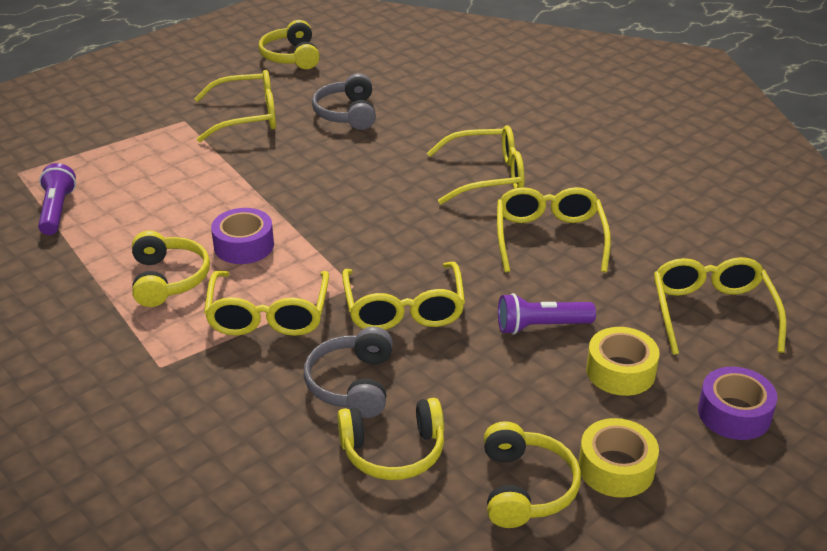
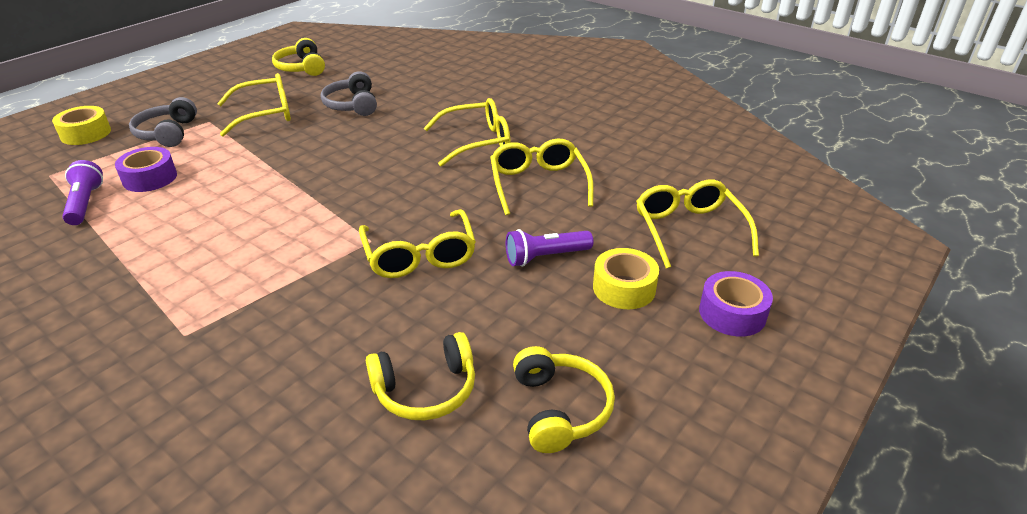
camera: 10 degrees left, 0 degrees up
(168, 279) = (194, 253): yellow headphones -> none
(244, 246) = (266, 216): purple tape -> purple tape (150, 178)
(268, 315) = (292, 274): yellow glasses -> none
(352, 384) = (378, 329): grey headphones -> grey headphones (167, 133)
(616, 468) = (641, 377): yellow tape -> yellow tape (86, 133)

